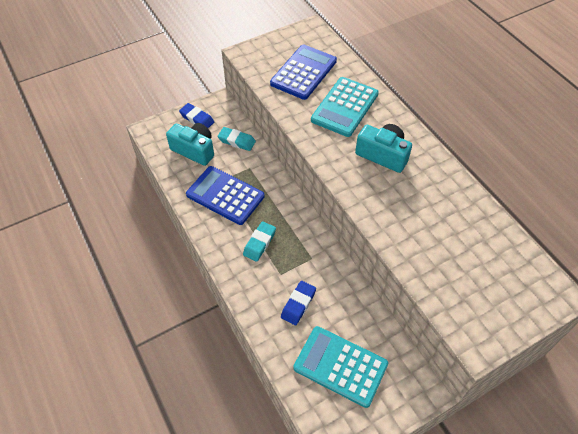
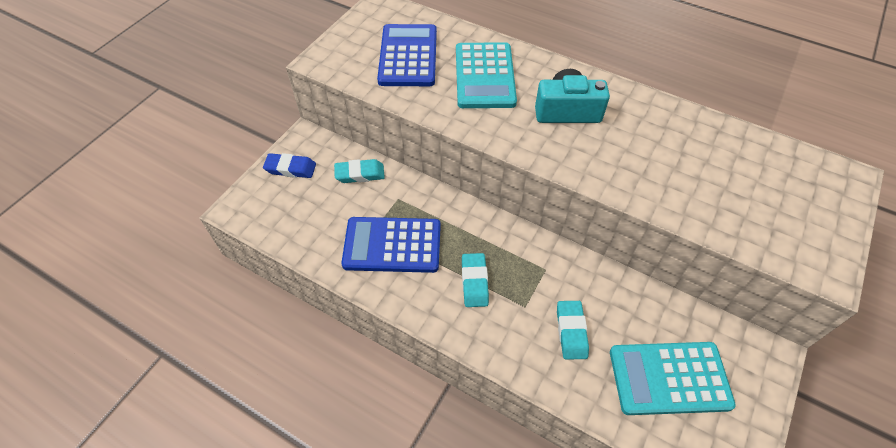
camera: 30 degrees left, 0 degrees up
(194, 150) = (314, 208): turquoise camera -> none
(298, 304) = (571, 331): blue eraser -> turquoise eraser

